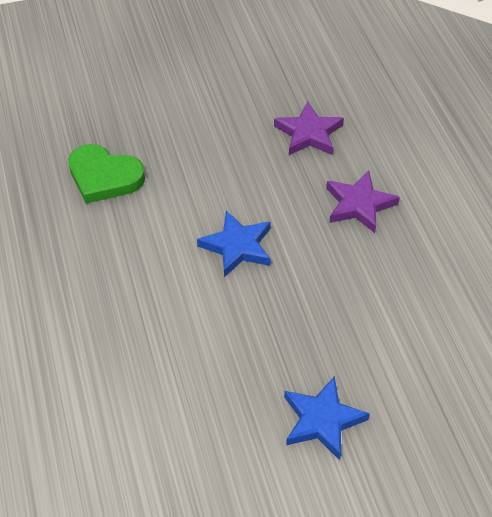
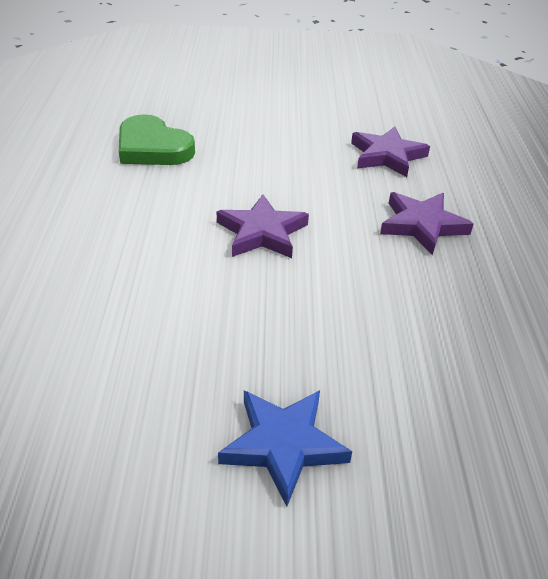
camera: 15 degrees right, 10 degrees down
(237, 246) = (262, 232): blue star -> purple star

